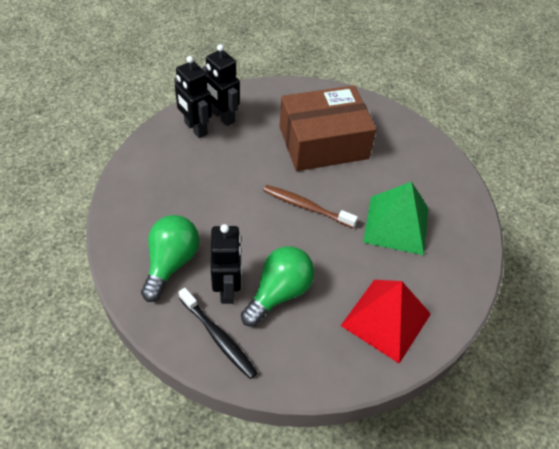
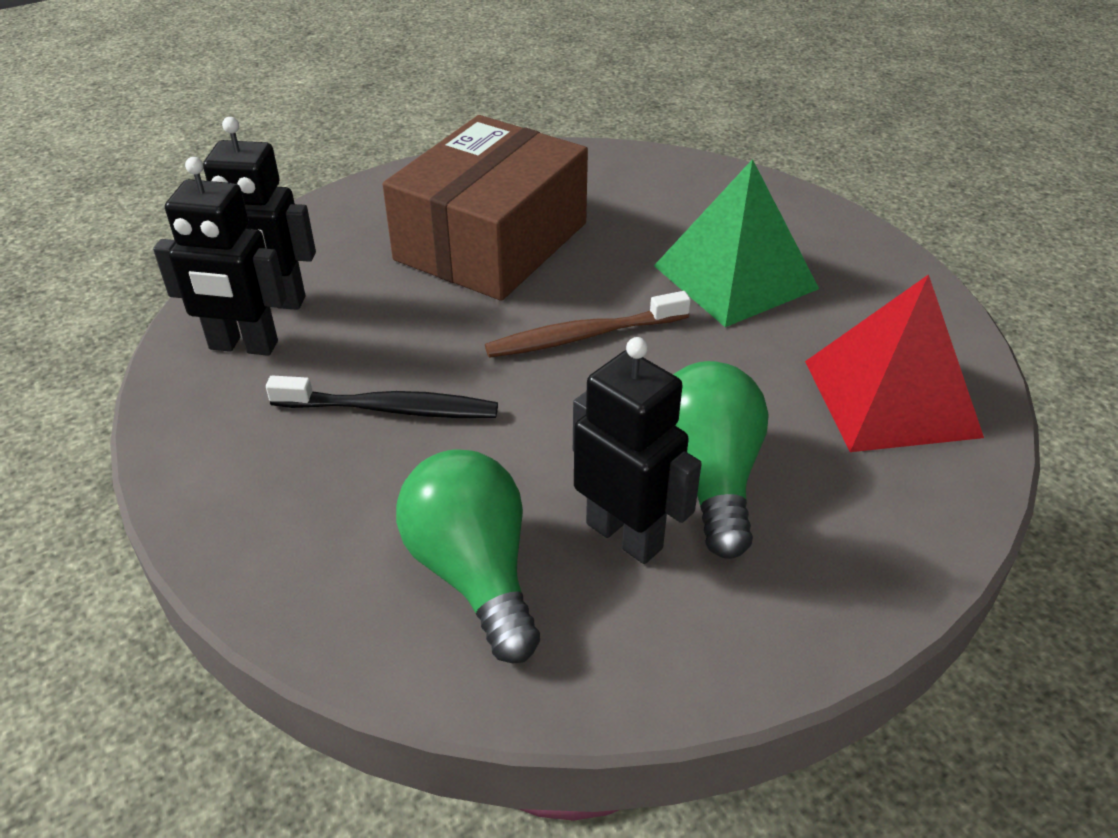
camera: 40 degrees left, 10 degrees down
(218, 337) = (711, 617): black toothbrush -> black toothbrush (390, 409)

